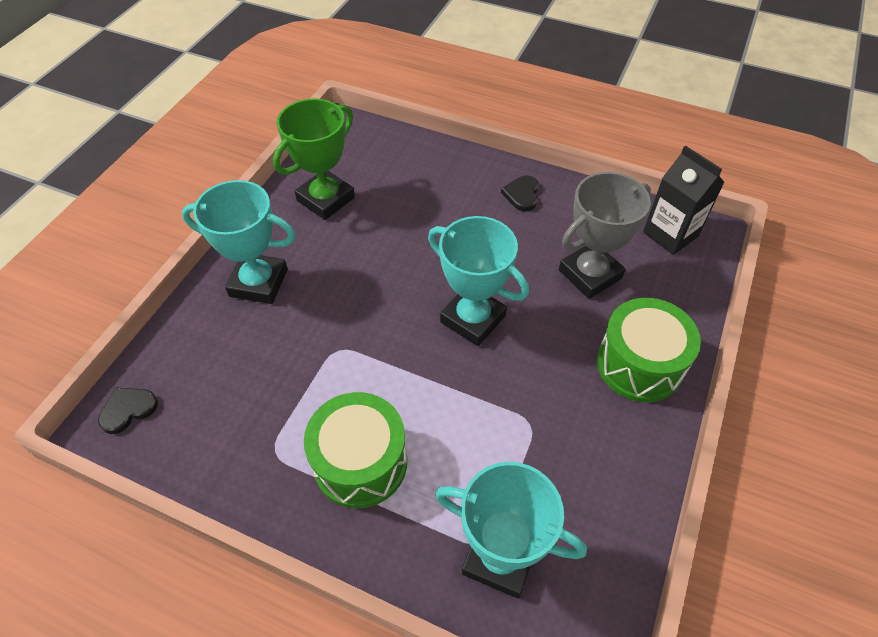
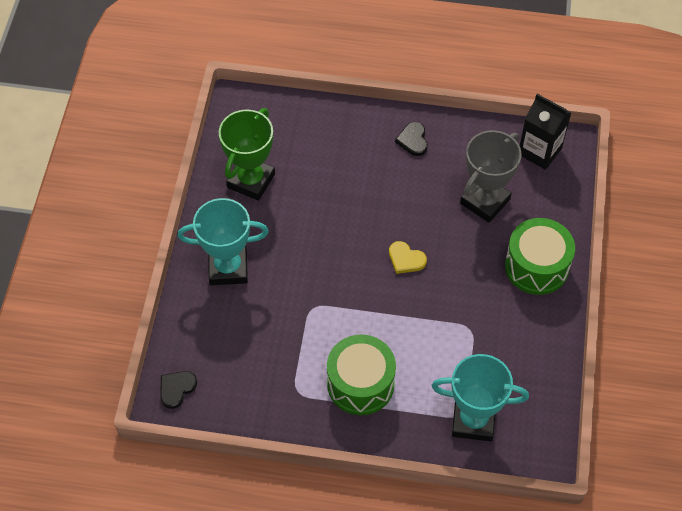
camera: 15 degrees left, 5 degrees up
(473, 319) = (406, 259): turquoise trophy -> yellow heart

